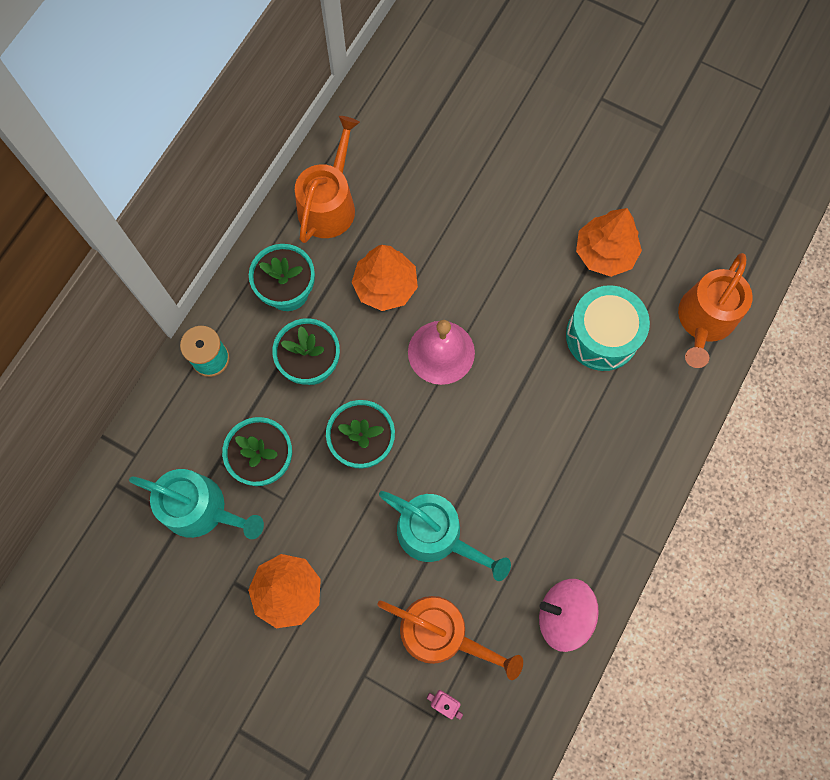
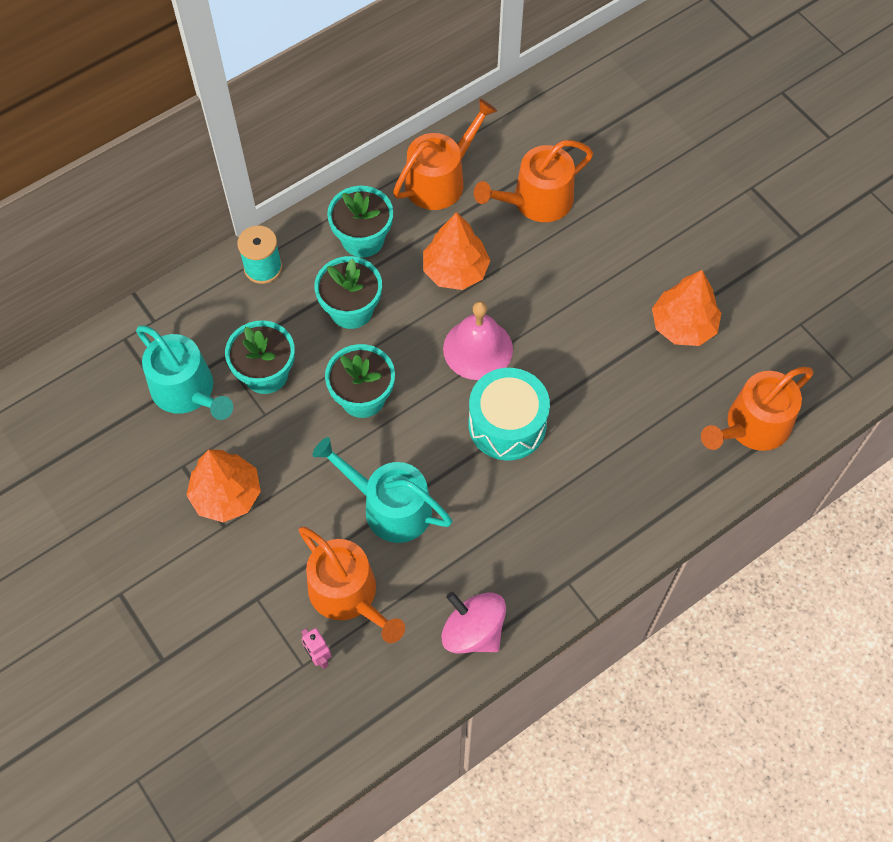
camera: 25 degrees right, 10 degrees down
(424, 189) = (536, 201): none -> orange watering can
(437, 535) = (389, 506): turquoise watering can -> turquoise watering can turned 150 degrees clockwise
(602, 336) = (641, 398): turquoise drum -> turquoise drum (507, 424)

